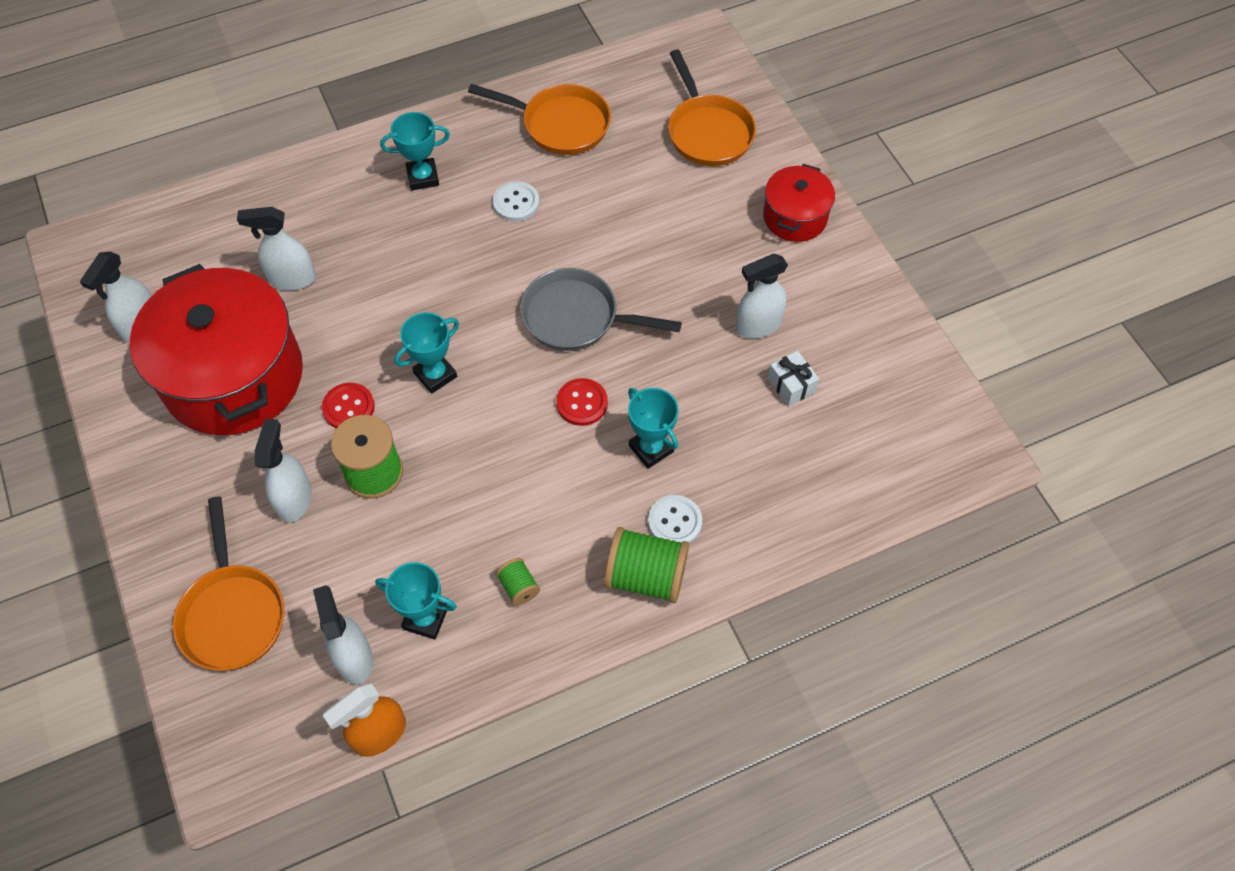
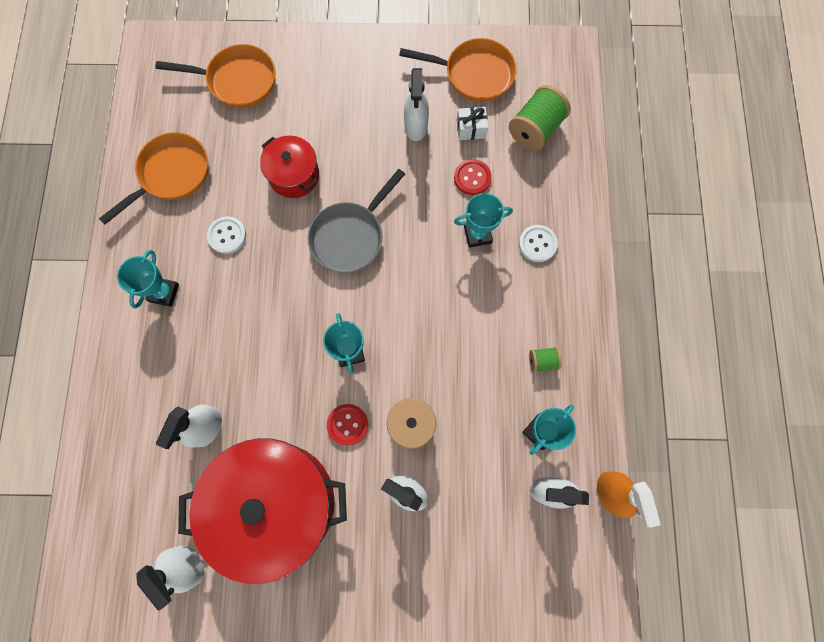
camera: 65 degrees left, 15 degrees up
(233, 613) = (480, 567): orange pan -> orange pan (474, 74)
(582, 403) = (422, 263): red button -> red button (472, 178)
(646, 576) = (568, 278): green spool -> green spool (535, 130)
(795, 217) = (342, 63): red pot -> red pot (294, 175)

